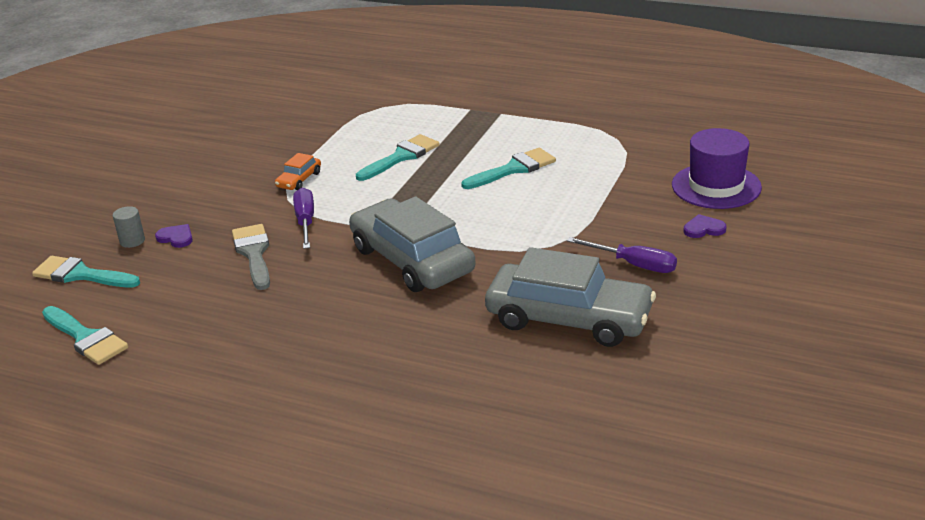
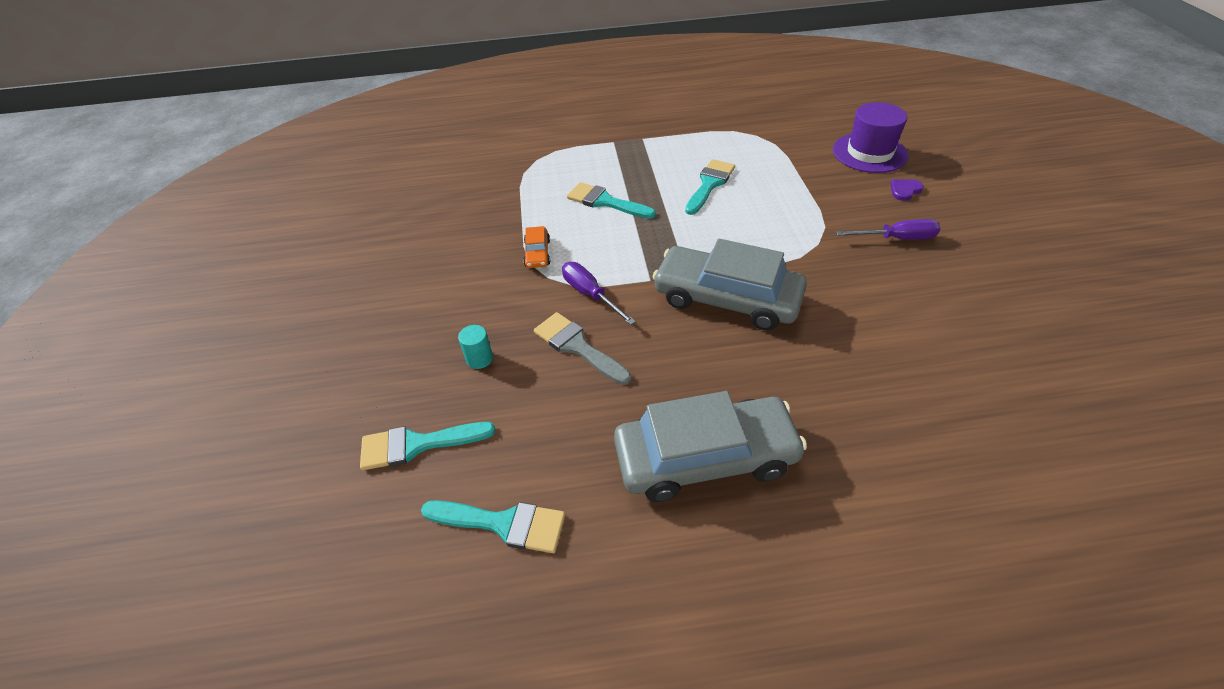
camera: 30 degrees left, 15 degrees up
(132, 241) = (435, 380): grey cylinder -> none
(176, 238) = (479, 359): purple heart -> turquoise cylinder
(401, 157) = (605, 202): turquoise brush -> turquoise brush turned 75 degrees counterclockwise
(569, 318) = (911, 306): grey car -> grey car (705, 457)

